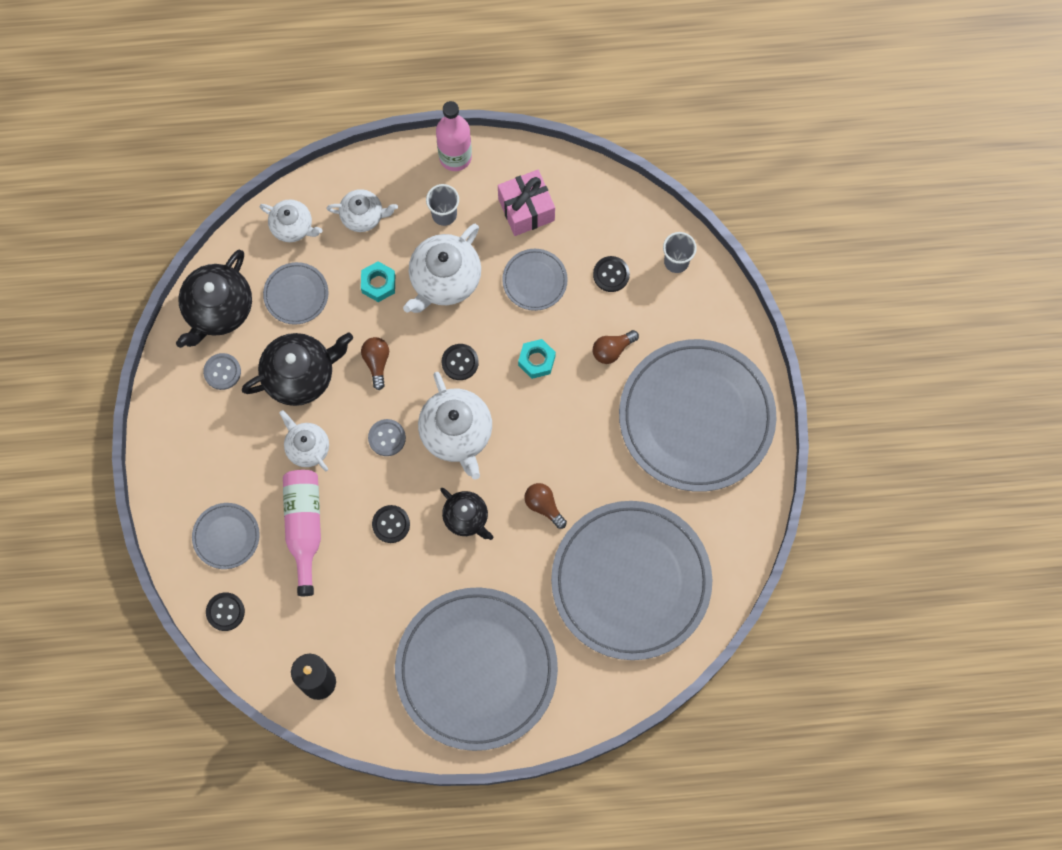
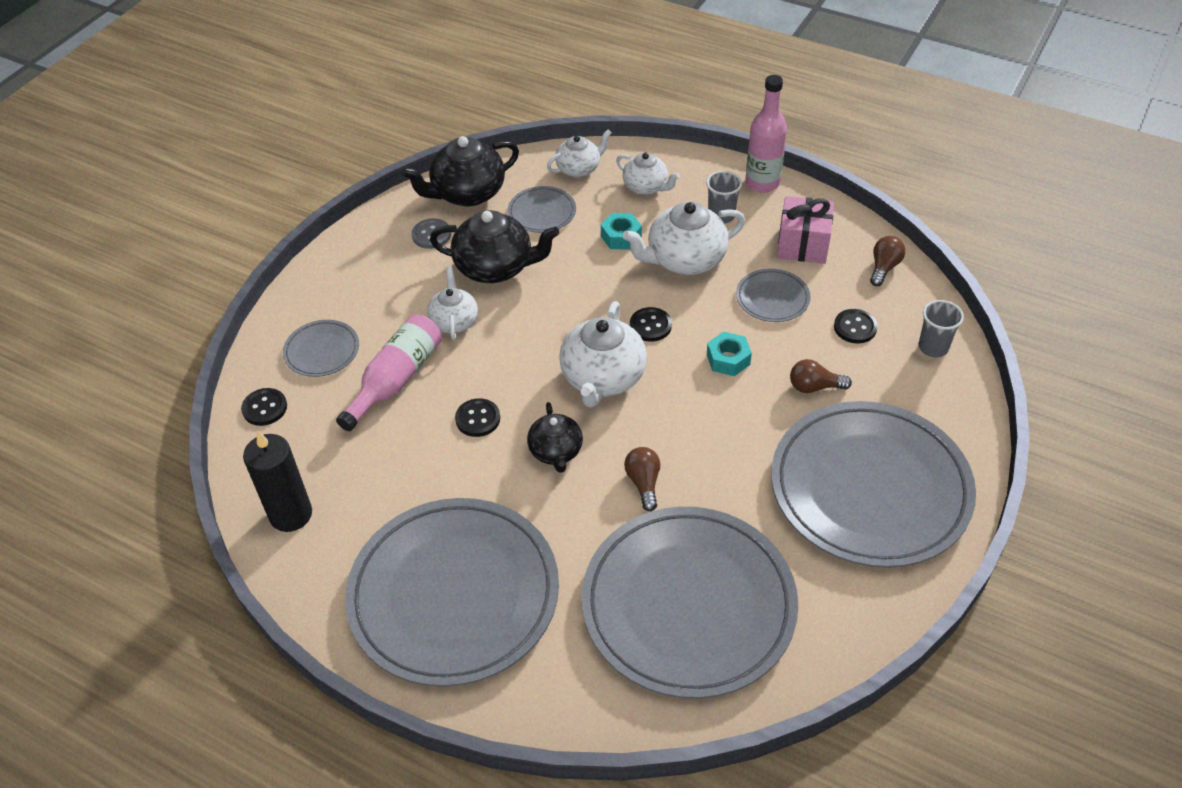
camera: 35 degrees right, 25 degrees down
(293, 226) = (579, 169): white teapot -> white teapot turned 90 degrees counterclockwise
(377, 362) = (572, 290): brown light bulb -> brown light bulb (884, 268)
(387, 438) = (533, 349): grey button -> none

